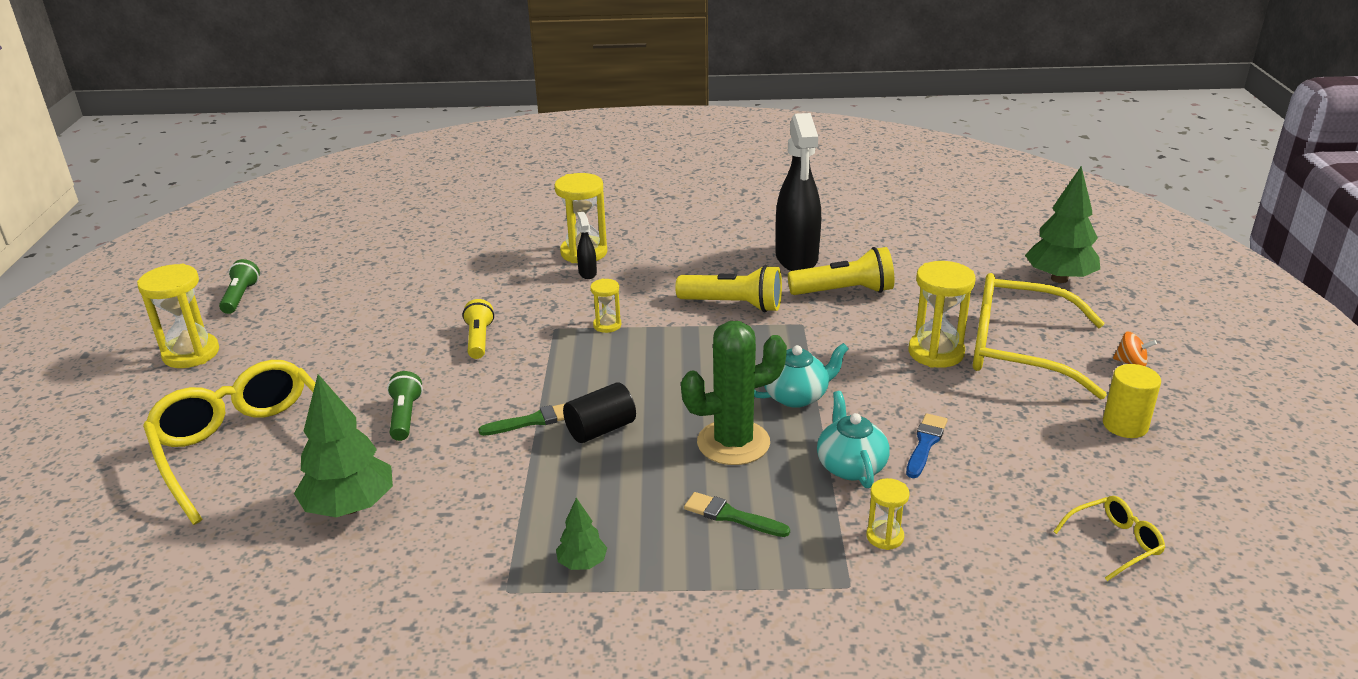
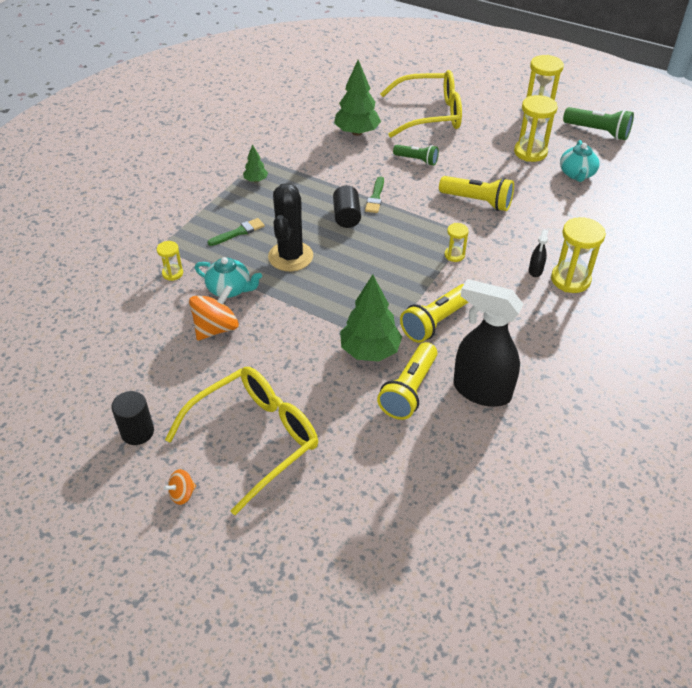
camera: 120 degrees right, 15 degrees up
(240, 297) = (598, 132): green flashlight -> green flashlight, size x1.54
(479, 339) = (477, 201): yellow flashlight -> yellow flashlight, size x1.54
(587, 273) = (535, 271): black spray bottle -> black spray bottle turned 90 degrees clockwise
(733, 443) = (290, 256): green cactus -> black cactus
(796, 396) = (307, 300): turquoise teapot -> turquoise teapot (577, 174)
(925, 444) = (216, 328): blue brush -> orange spinning top
(936, 353) = (292, 391): yellow hourglass -> yellow hourglass (530, 152)
(1059, 279) = (319, 549): green tree -> green tree (370, 351)
(1113, 543) = (78, 350): yellow glasses -> none
(1125, 425) = (137, 432): yellow cylinder -> black cylinder

